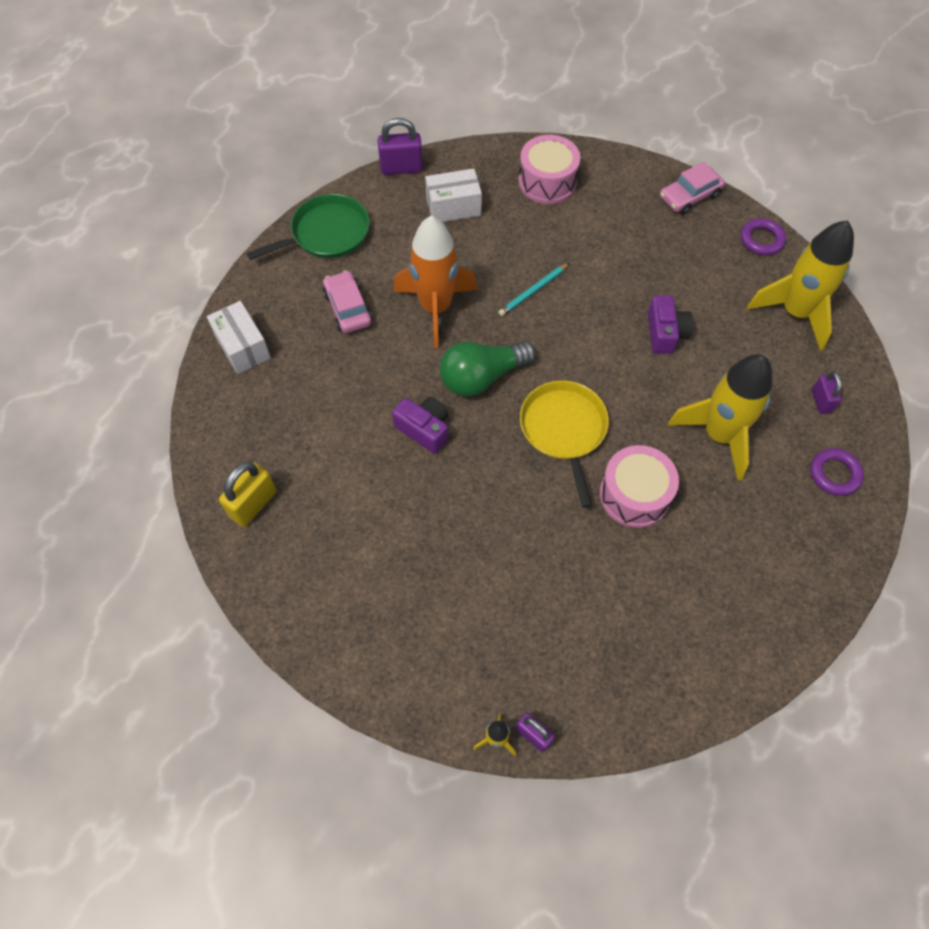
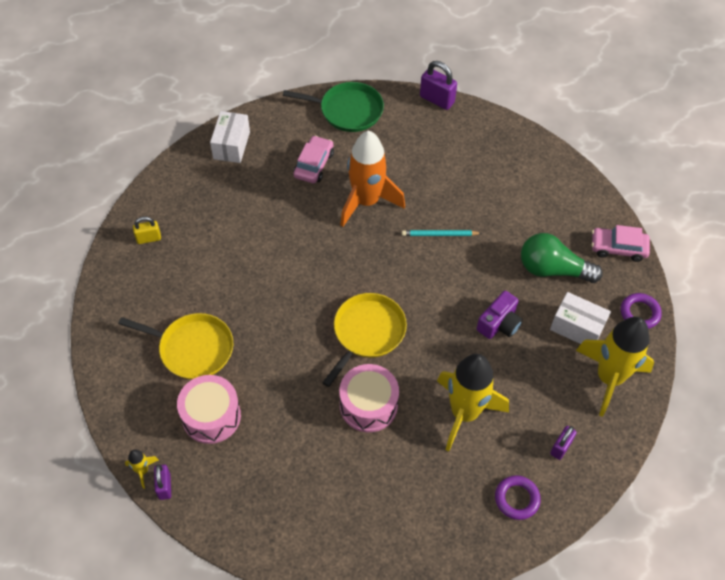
camera: 40 degrees right, 5 degrees down
(253, 504) = (149, 238): yellow padlock -> yellow padlock, size x0.64
(417, 577) = (192, 348): none -> yellow pan
(424, 429) = (284, 268): purple camera -> none
(453, 207) = (444, 146): white box -> white box (577, 327)
(482, 377) = (350, 263): green light bulb -> green light bulb (552, 269)
(547, 182) = (525, 171): pink drum -> pink drum (211, 416)

